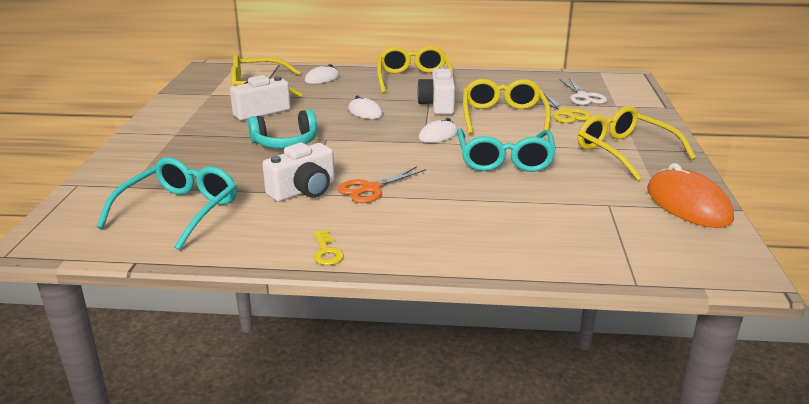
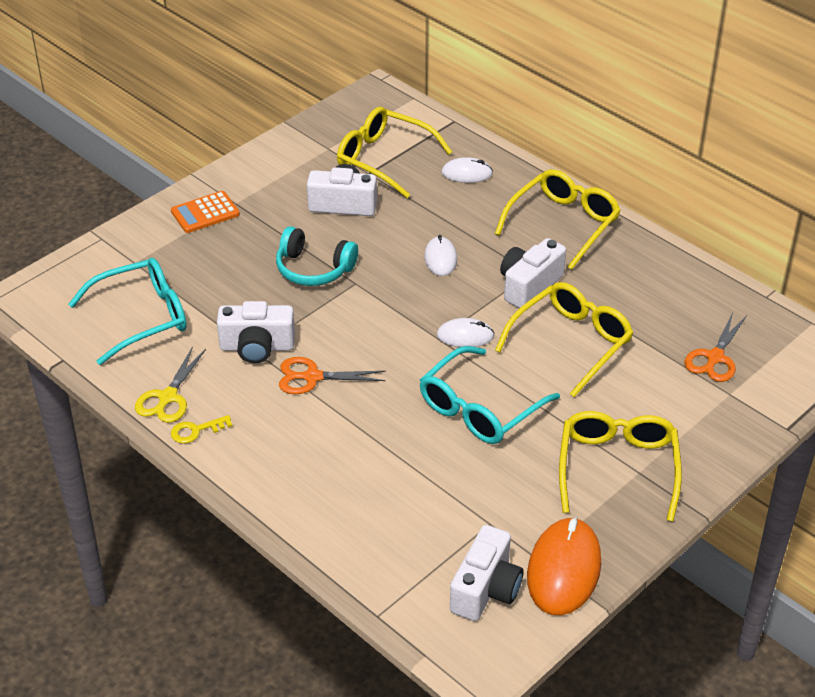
camera: 40 degrees right, 15 degrees up
(156, 145) = (205, 213): none -> orange calculator
(326, 252) = (196, 431): yellow key -> yellow key turned 45 degrees clockwise
(565, 113) = (648, 375): yellow scissors -> yellow scissors (168, 397)
(583, 97) = (714, 358): white scissors -> orange scissors
(669, 235) = (486, 589): none -> white camera

